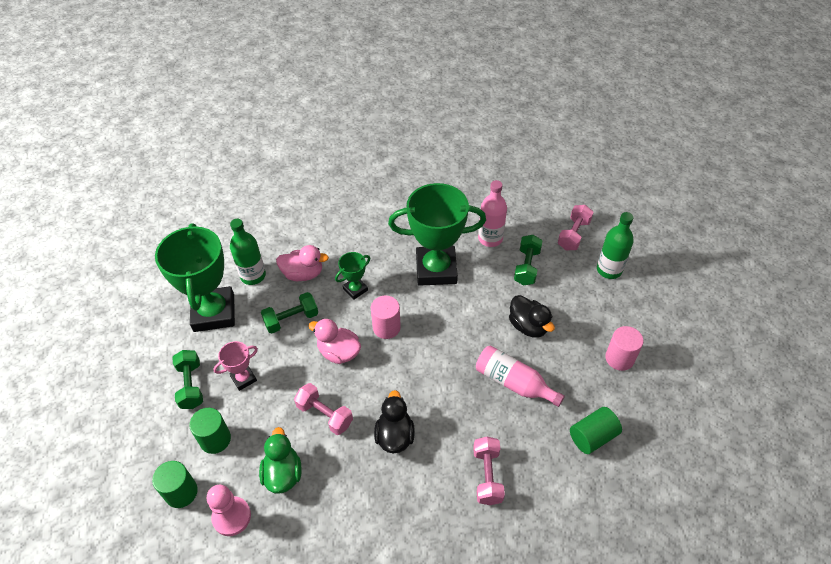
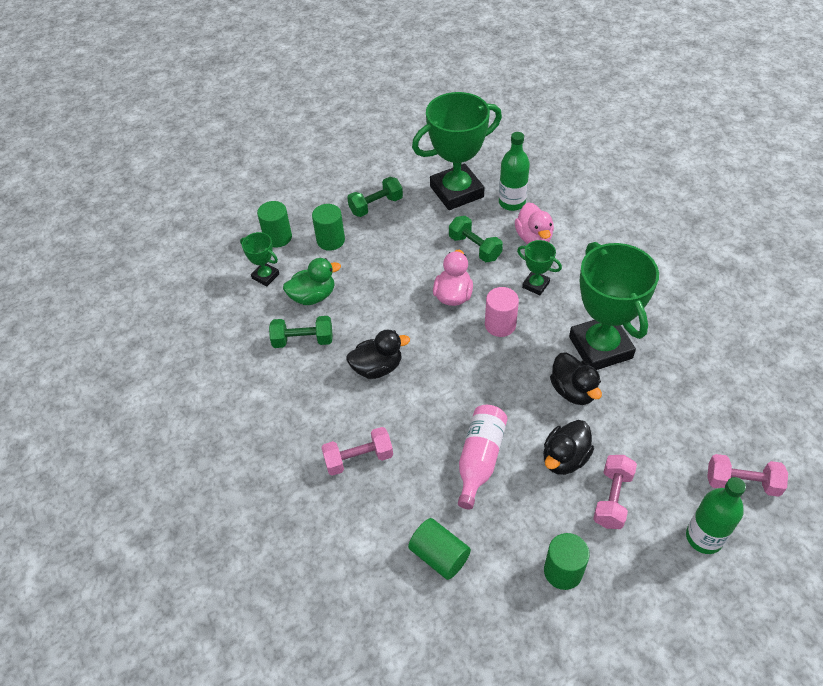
camera: 75 degrees right, 0 degrees up
(231, 517) = (265, 276): pink pawn -> green trophy
(243, 378) = (396, 237): pink trophy -> none
(325, 415) = (380, 307): pink dumbbell -> pink dumbbell (612, 498)
(470, 300) = (573, 391): none -> black duck
(490, 238) = (678, 389): pink bottle -> none
(526, 267) = (655, 438): green dumbbell -> green dumbbell (303, 340)
(619, 358) = (563, 571): pink cylinder -> green cylinder

